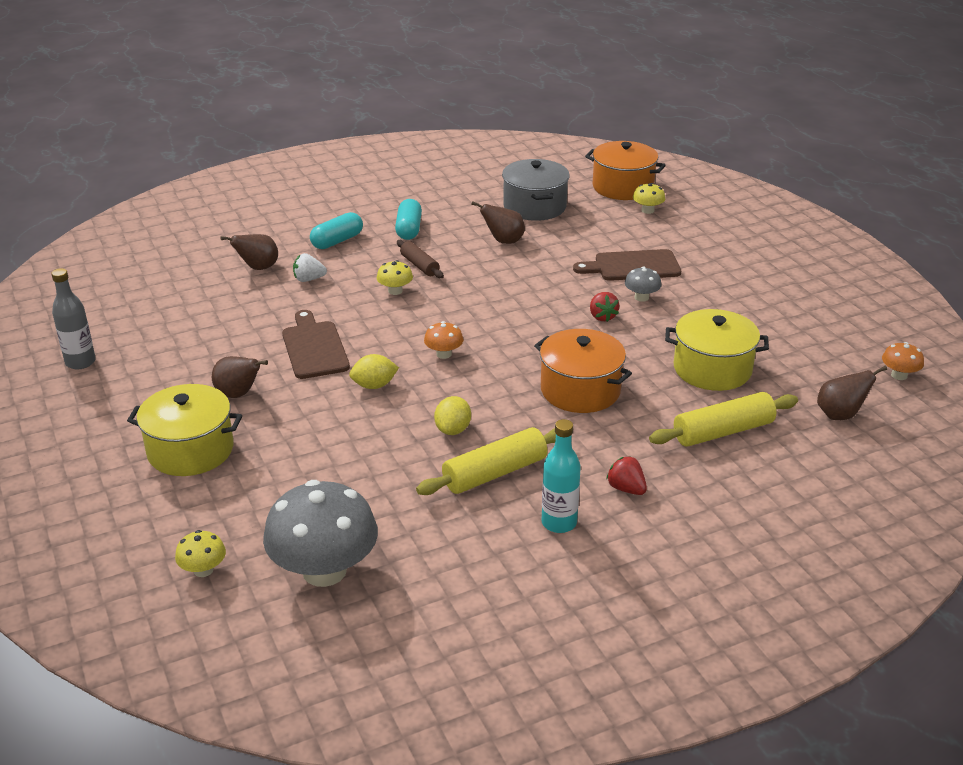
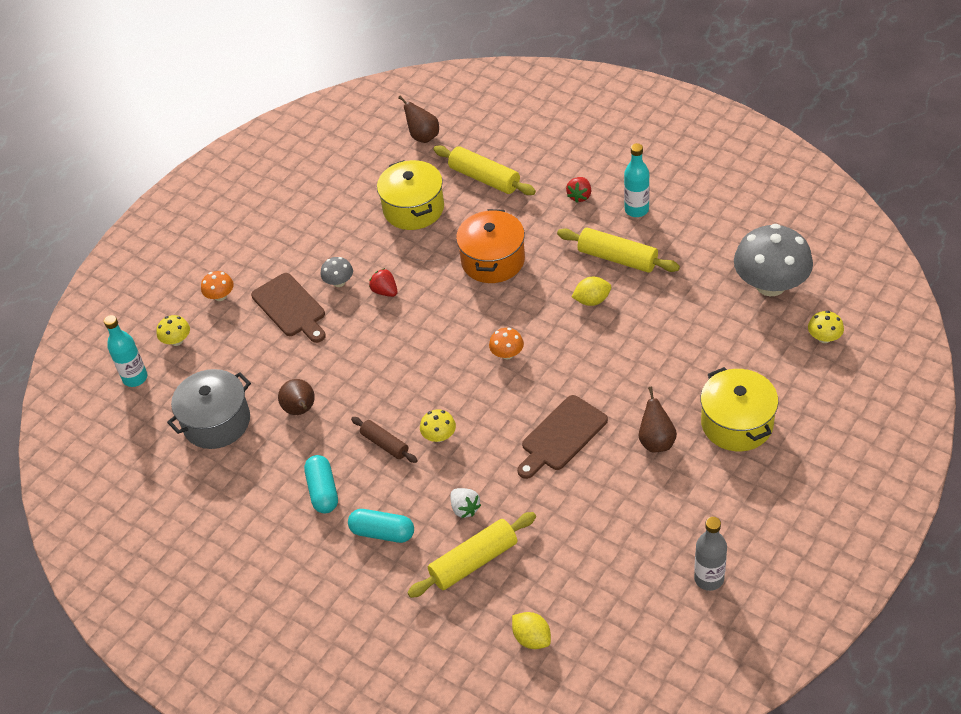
camera: 115 degrees left, 15 degrees up
(258, 268) = (473, 561): brown pear -> yellow rolling pin
(374, 385) = (578, 370): yellow lemon -> yellow lemon (532, 638)
(409, 229) = (323, 491): turquoise capsule -> turquoise capsule turned 75 degrees counterclockwise
(419, 265) = (385, 444): brown rolling pin -> brown rolling pin turned 75 degrees counterclockwise
(602, 317) = (385, 291): red strawberry -> red strawberry turned 90 degrees counterclockwise
(623, 187) = (135, 378): orange pot -> turquoise bottle
(899, 375) = (354, 126): orange mushroom -> orange mushroom (220, 296)

